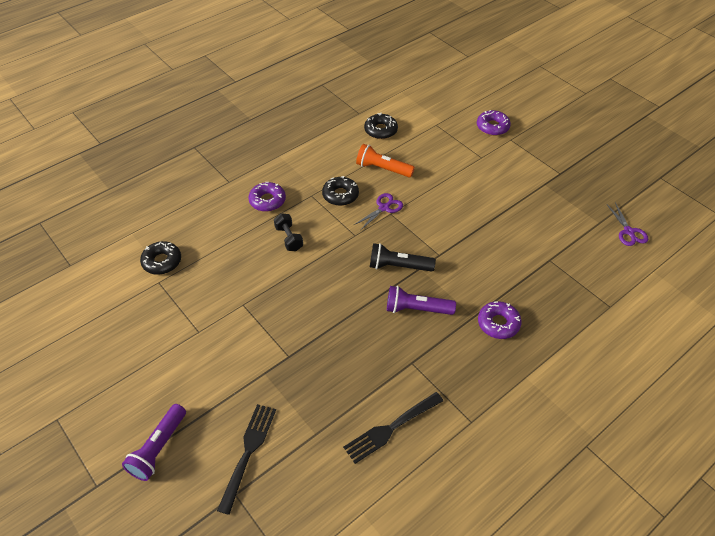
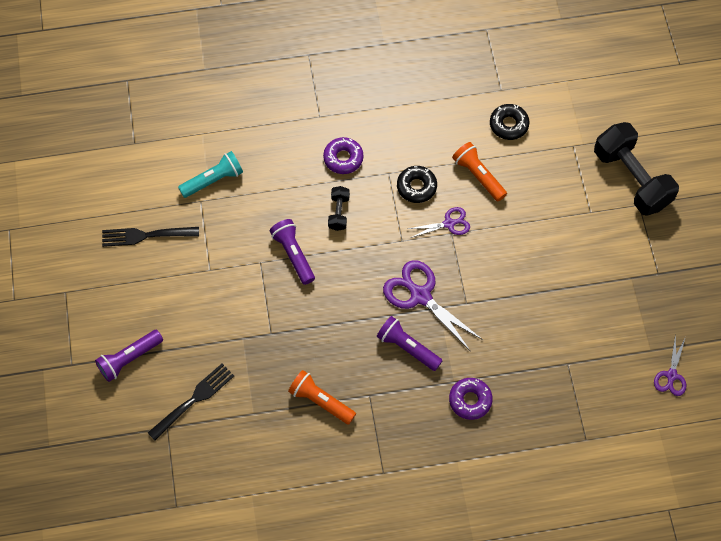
camera: 30 degrees right, 15 degrees up
(162, 261) = (213, 180): black donut -> turquoise flashlight
(269, 285) = (293, 254): none -> purple flashlight
(372, 390) = (320, 401): none -> orange flashlight
(391, 428) = (315, 442): black fork -> black fork (146, 235)
(398, 266) = (420, 295): black flashlight -> purple scissors
(492, 127) = (631, 179): purple donut -> black dumbbell

